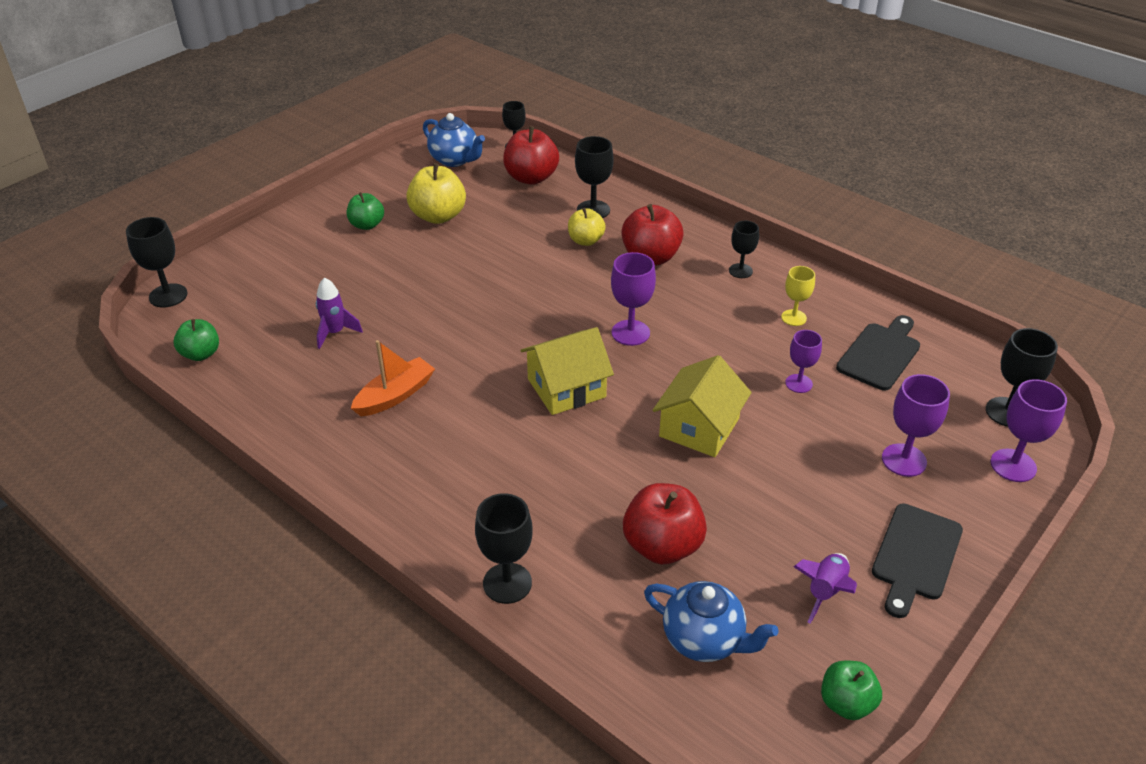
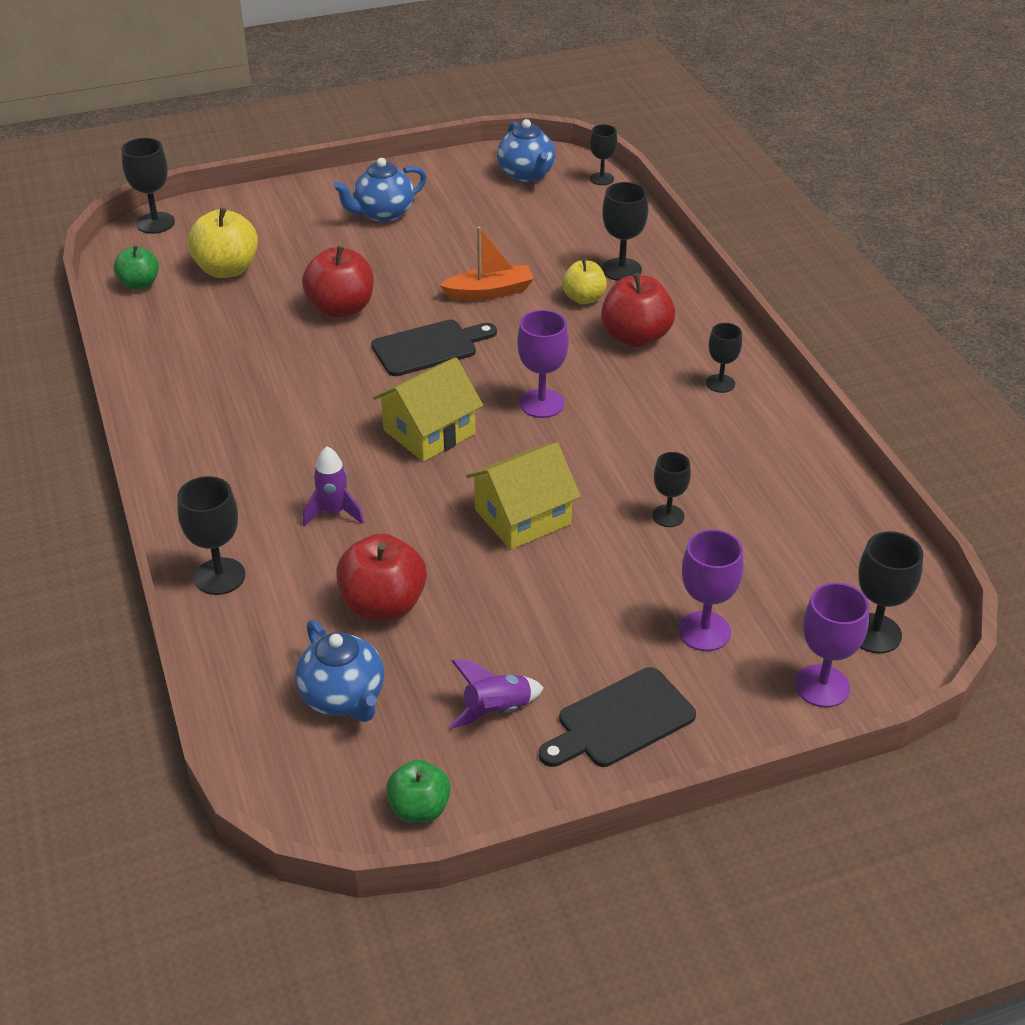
camera: 30 degrees right, 0 degrees up
(335, 333) = (266, 305): purple rocket -> purple rocket (334, 513)
(367, 225) = (383, 213): green apple -> blue teapot
(395, 395) = (269, 380): orange boat -> orange boat (489, 292)
(438, 216) = (458, 226): yellow apple -> yellow apple (227, 269)
(531, 178) = (588, 216): red apple -> red apple (341, 308)
(566, 388) = (429, 432): yellow house -> yellow house turned 45 degrees counterclockwise
(793, 318) = (730, 450): yellow goblet -> none
(798, 383) = (668, 516): purple goblet -> black goblet
(880, 354) = (790, 521): black cutting board -> black cutting board (429, 347)

